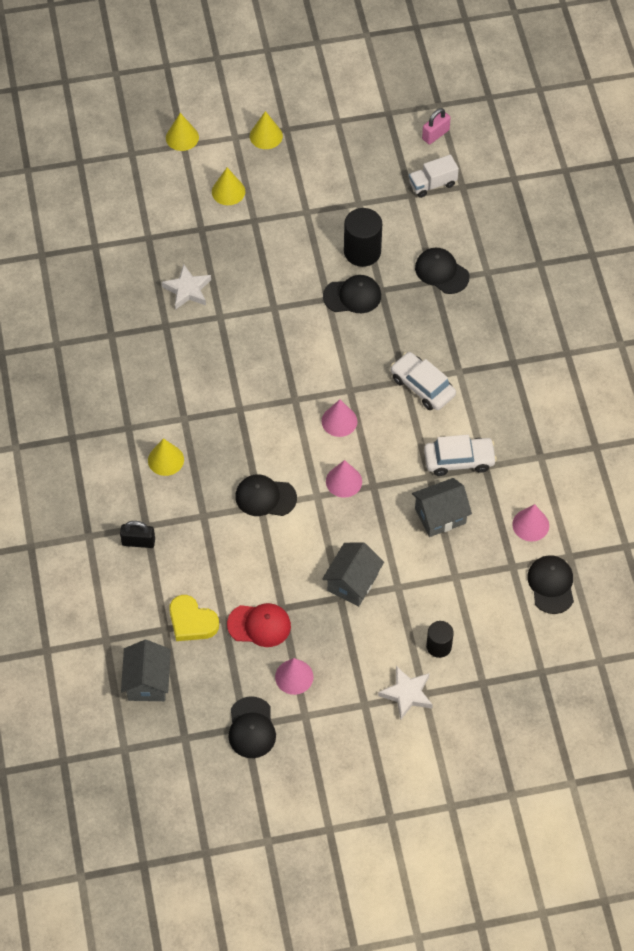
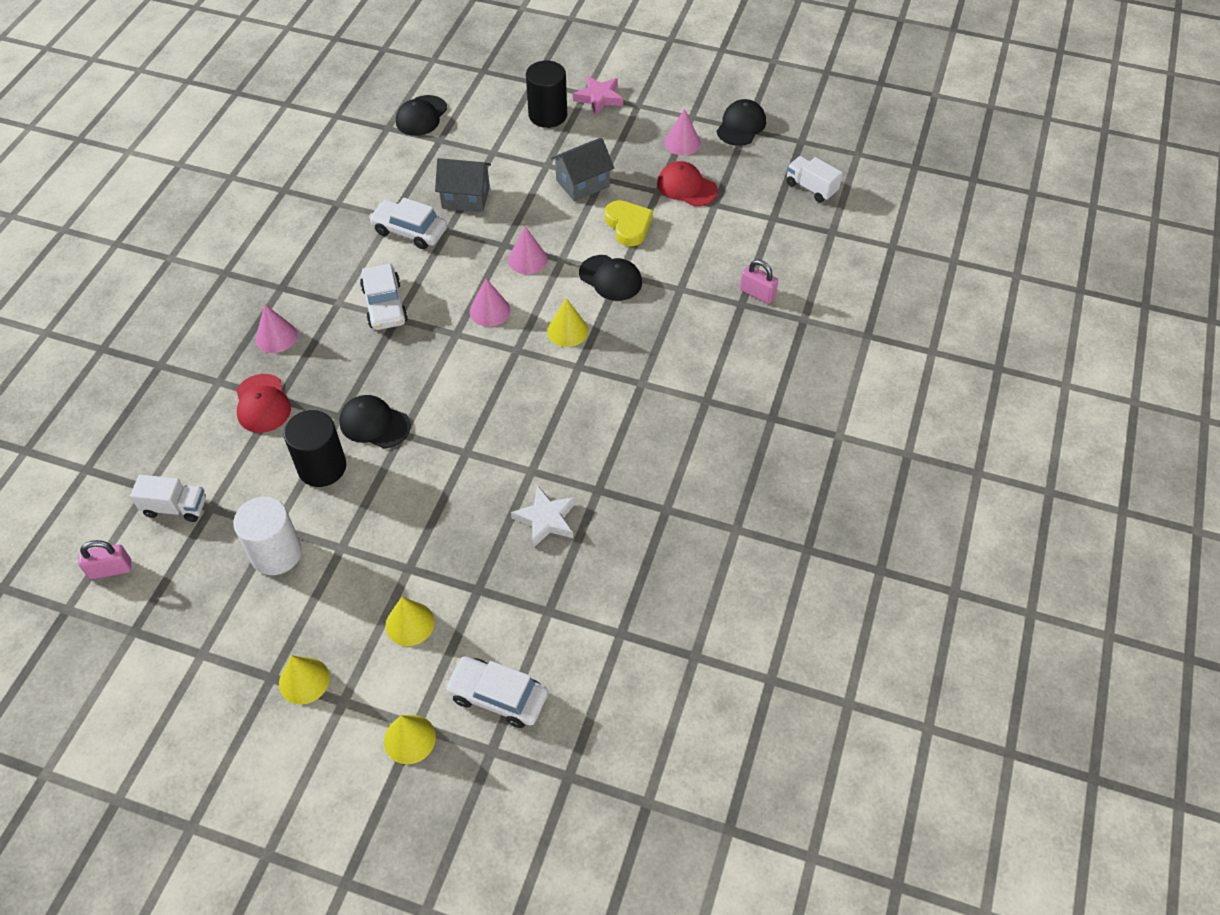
camera: 150 degrees left, 5 degrees down
(138, 542) = (757, 293): black padlock -> pink padlock
(147, 179) = (498, 696): none -> white car
(147, 681) = (811, 188): grey house -> white truck
(166, 460) = (686, 352): yellow cone -> yellow cone (567, 331)
(192, 621) = (745, 213): yellow heart -> yellow heart (628, 226)
(344, 189) = (276, 553): none -> white cylinder
(407, 694) = (599, 98): white star -> pink star
(439, 646) = (548, 115): black cylinder -> black cylinder, size x1.62
(441, 272) = (262, 404): black cap -> red cap
(530, 525) = (396, 160): pink cone -> pink cone (276, 337)

